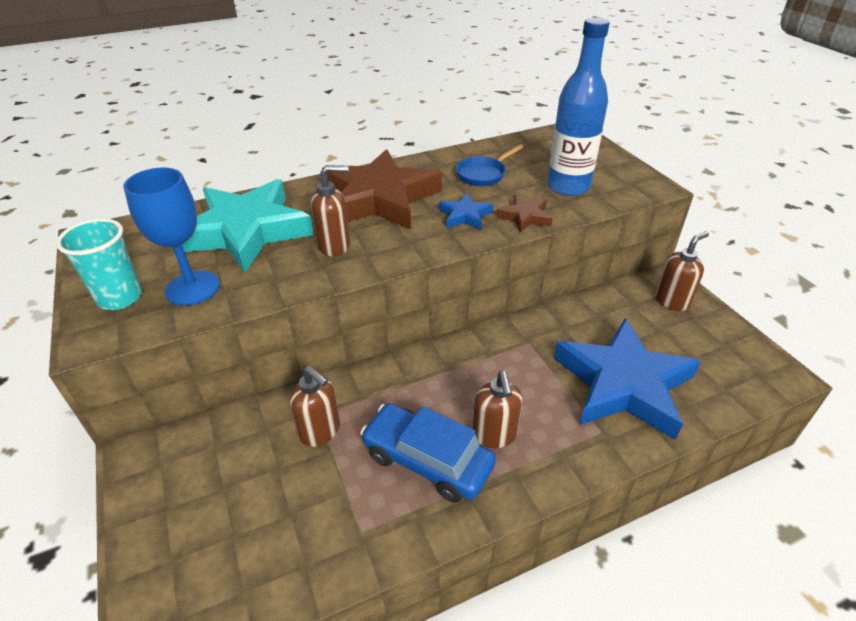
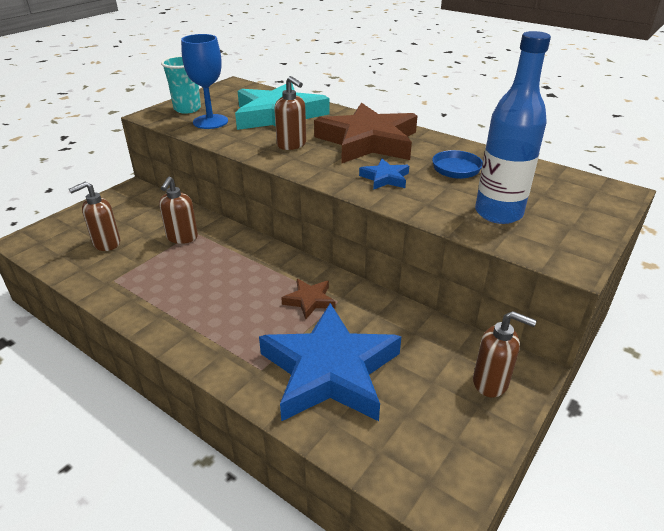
camera: 60 degrees right, 5 degrees down
(427, 460) = (181, 287): blue car -> none
(494, 435) = (222, 311): brown soap dispenser -> brown soap dispenser (106, 243)
(525, 217) = (416, 204): brown star -> brown star (309, 300)

